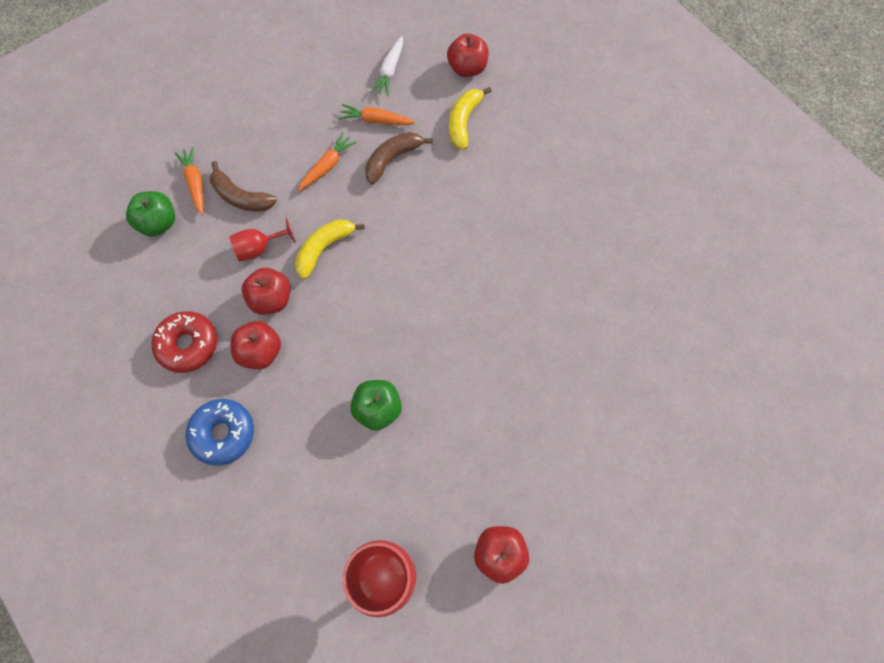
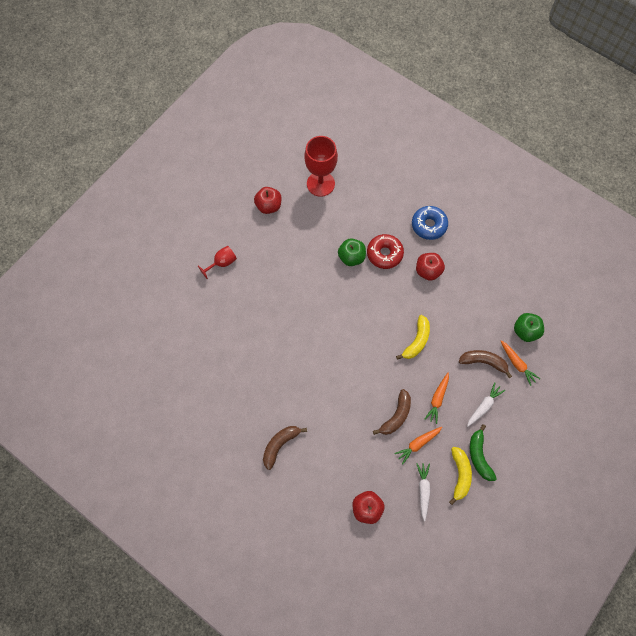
camera: 165 degrees right, 0 degrees up
(188, 345) = (470, 264): red donut -> red donut (384, 254)
(259, 248) = (456, 331): red goblet -> red goblet (222, 263)
(269, 143) = (483, 406): none -> white carrot
(271, 299) = (435, 302): red apple -> none
(303, 90) = (479, 456): none -> green banana
(376, 120) = (418, 444): orange carrot -> orange carrot turned 150 degrees clockwise
(464, 122) = (356, 459): yellow banana -> yellow banana (460, 475)
(562, 161) = (280, 445): none -> brown banana

